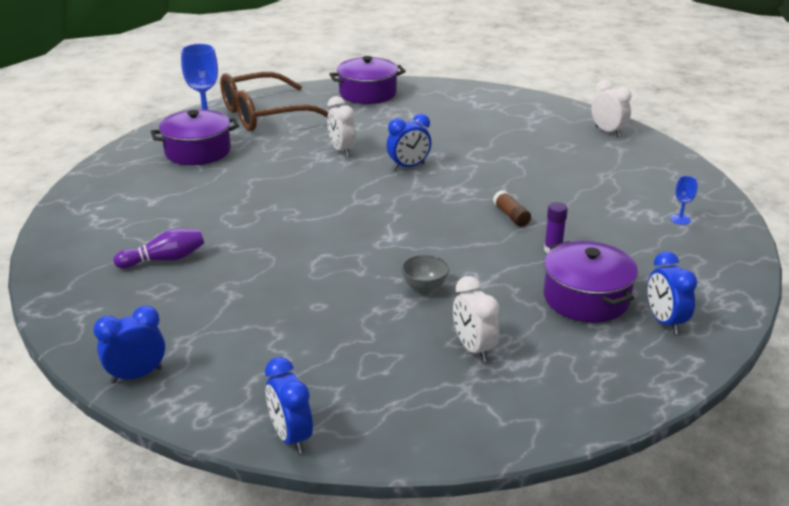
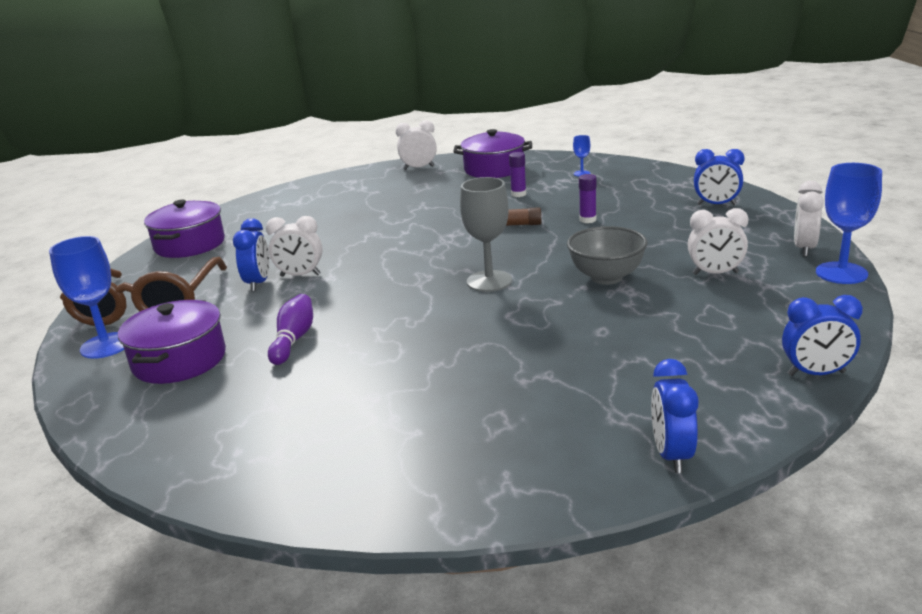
camera: 60 degrees left, 5 degrees down
(164, 259) = (430, 411): purple bowling pin -> purple bowling pin (293, 340)
(380, 231) = (489, 281): none -> grey goblet
(408, 166) = (378, 250): blue clock -> blue clock (258, 283)
(424, 287) = (606, 277): grey bowl -> grey bowl, size x1.65
(530, 435) = (841, 273): none -> blue goblet
(581, 401) = (804, 249): none -> white clock
(586, 298) = (668, 222): purple pot -> purple pot (494, 169)
(587, 198) = (518, 194): none -> purple glue stick

